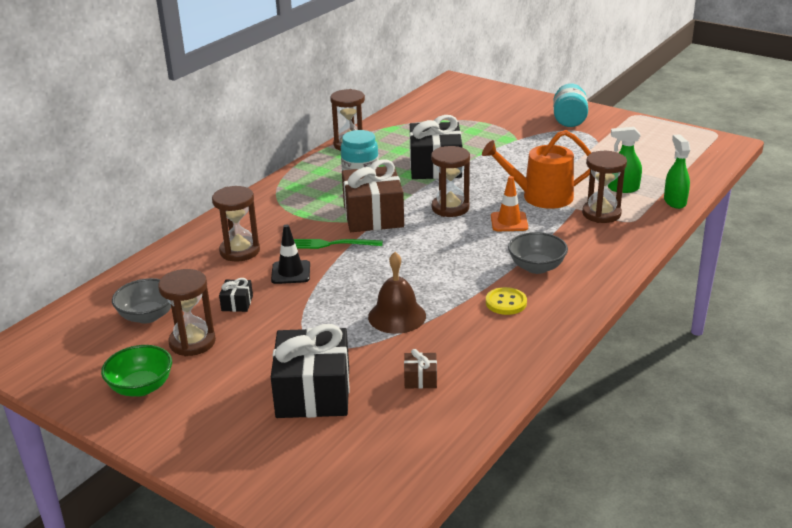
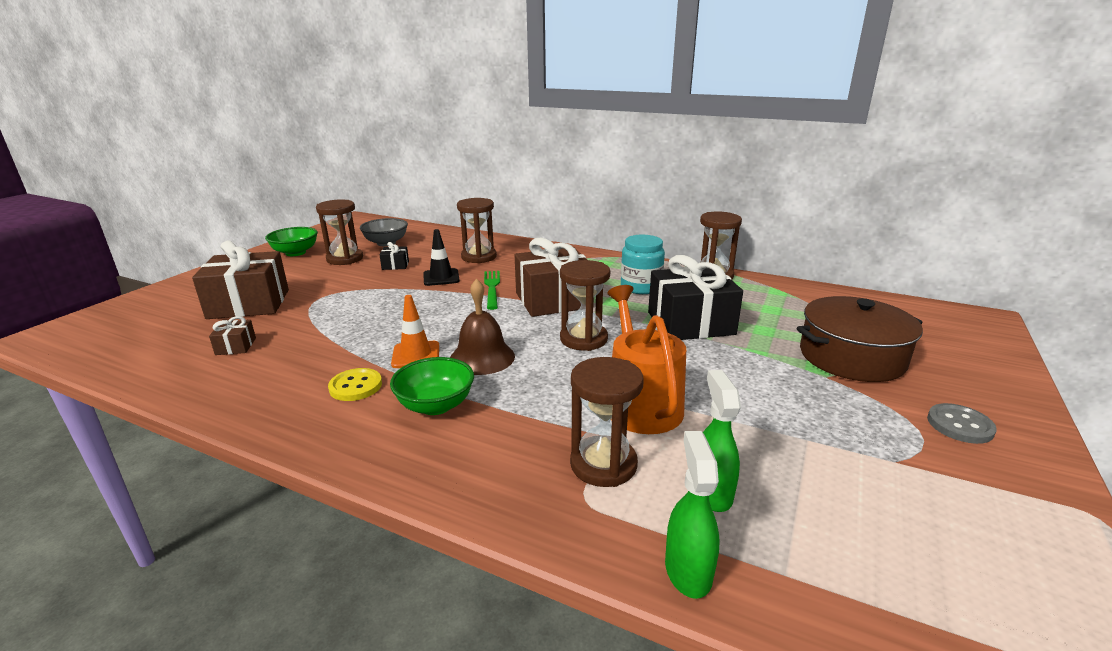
camera: 80 degrees right, 5 degrees down
(313, 392) = (249, 304): black gift -> brown gift
(397, 316) = (351, 327): brown bell -> brown bell (482, 357)
(496, 127) = (851, 357): none -> brown pot
(509, 222) = (556, 380): orange traffic cone -> orange traffic cone (416, 355)
(536, 267) = (435, 405): grey bowl -> green bowl
(569, 120) = (959, 425): turquoise jar -> grey button
(674, 201) = (688, 570): green spray bottle -> green spray bottle turned 75 degrees counterclockwise

